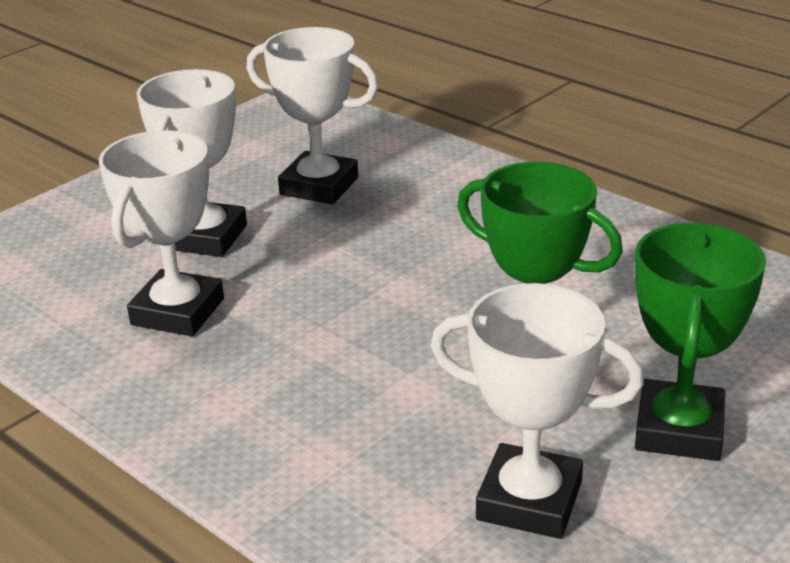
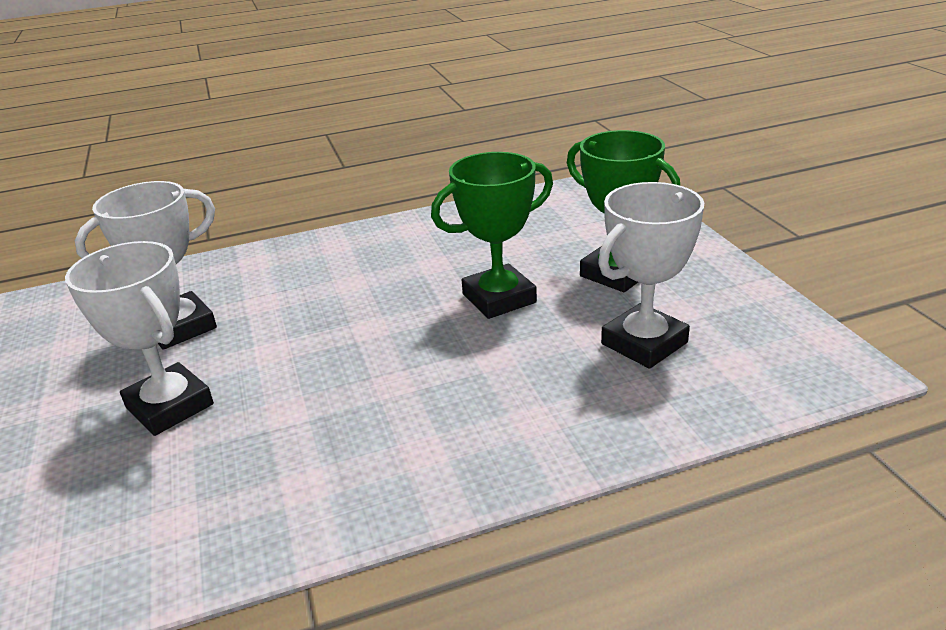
camera: 60 degrees left, 0 degrees up
(177, 312) = (264, 450): white trophy -> none

